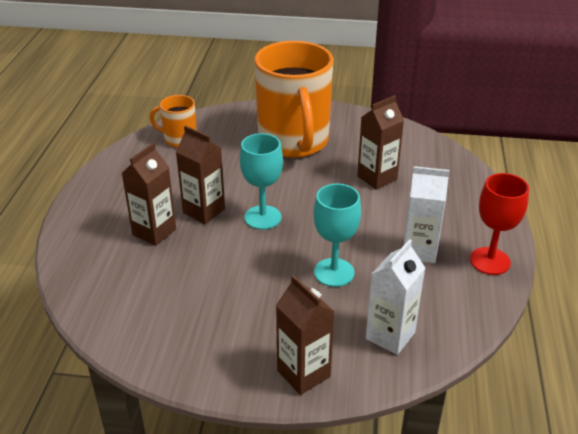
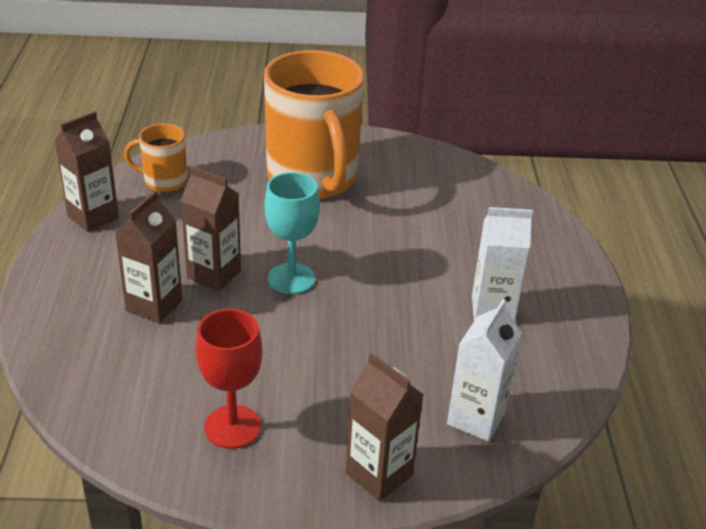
camera: 10 degrees left, 0 degrees up
(334, 272) = (393, 344): turquoise goblet -> none
(377, 178) = (425, 220): brown carton -> brown carton (93, 217)
(490, 261) = (578, 318): red goblet -> red goblet (232, 427)

